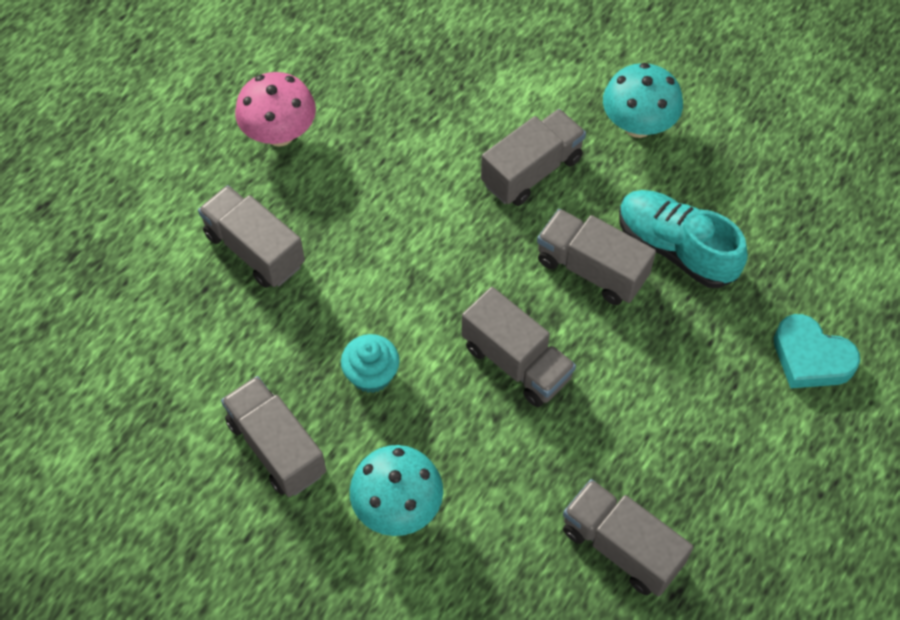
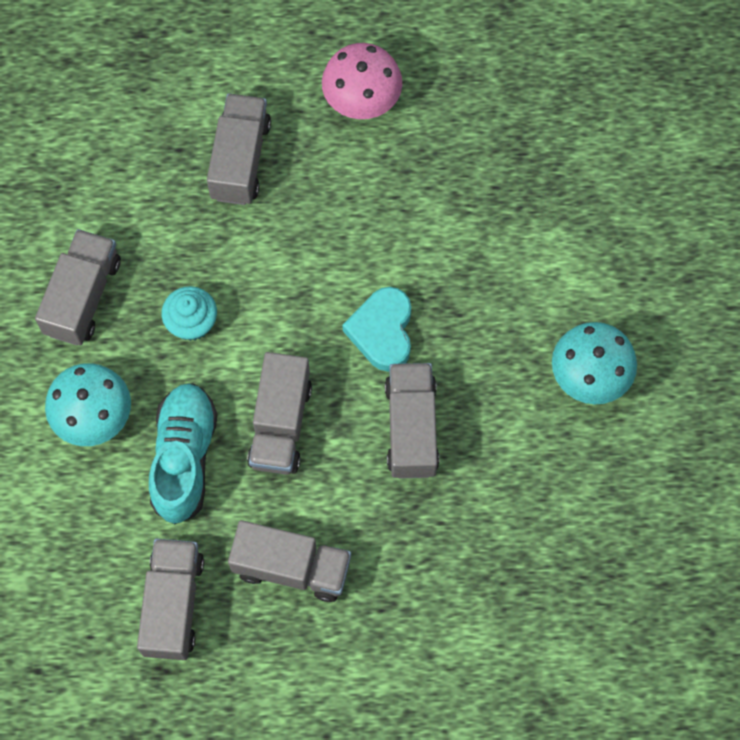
camera: 55 degrees right, 10 degrees up
(532, 171) = (474, 320): grey truck -> grey truck (291, 567)
(676, 248) = (482, 484): turquoise shoe -> turquoise shoe (184, 458)
(811, 358) = (453, 657): turquoise heart -> turquoise heart (382, 331)

